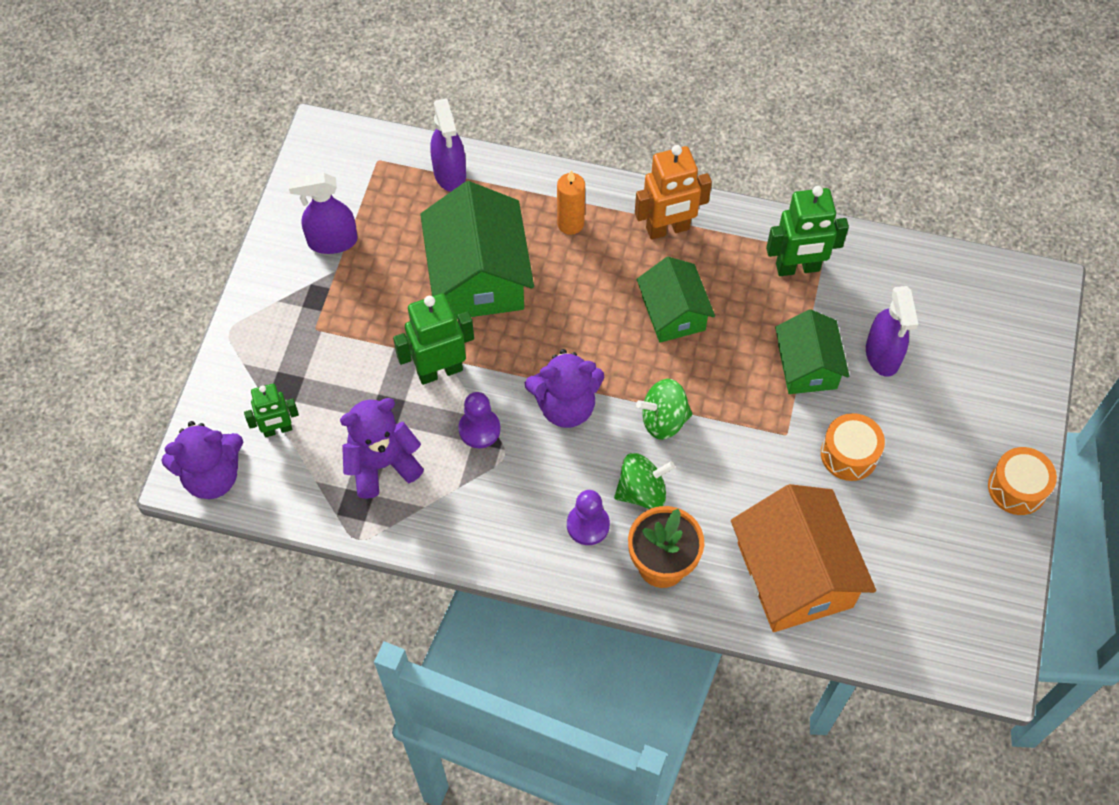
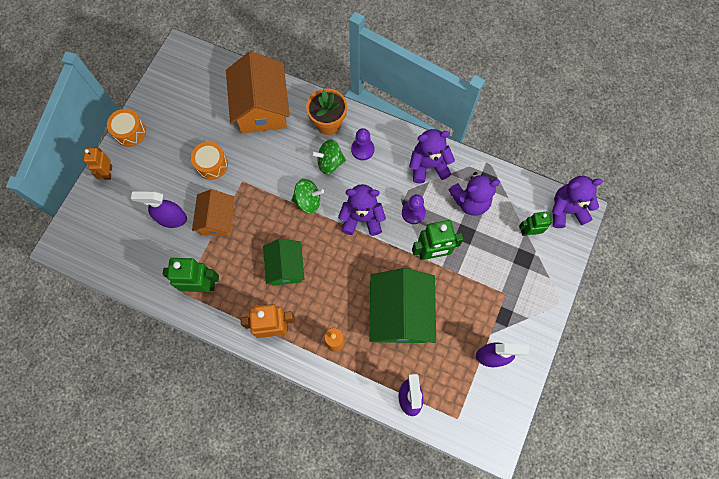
camera: 170 degrees left, 10 degrees up
(463, 514) = (428, 166): none -> purple teddy bear
(807, 366) = (217, 219): green house -> orange house
(882, 355) = (172, 219): purple spray bottle -> purple spray bottle turned 90 degrees counterclockwise
(1022, 412) = (108, 172): none -> orange robot

